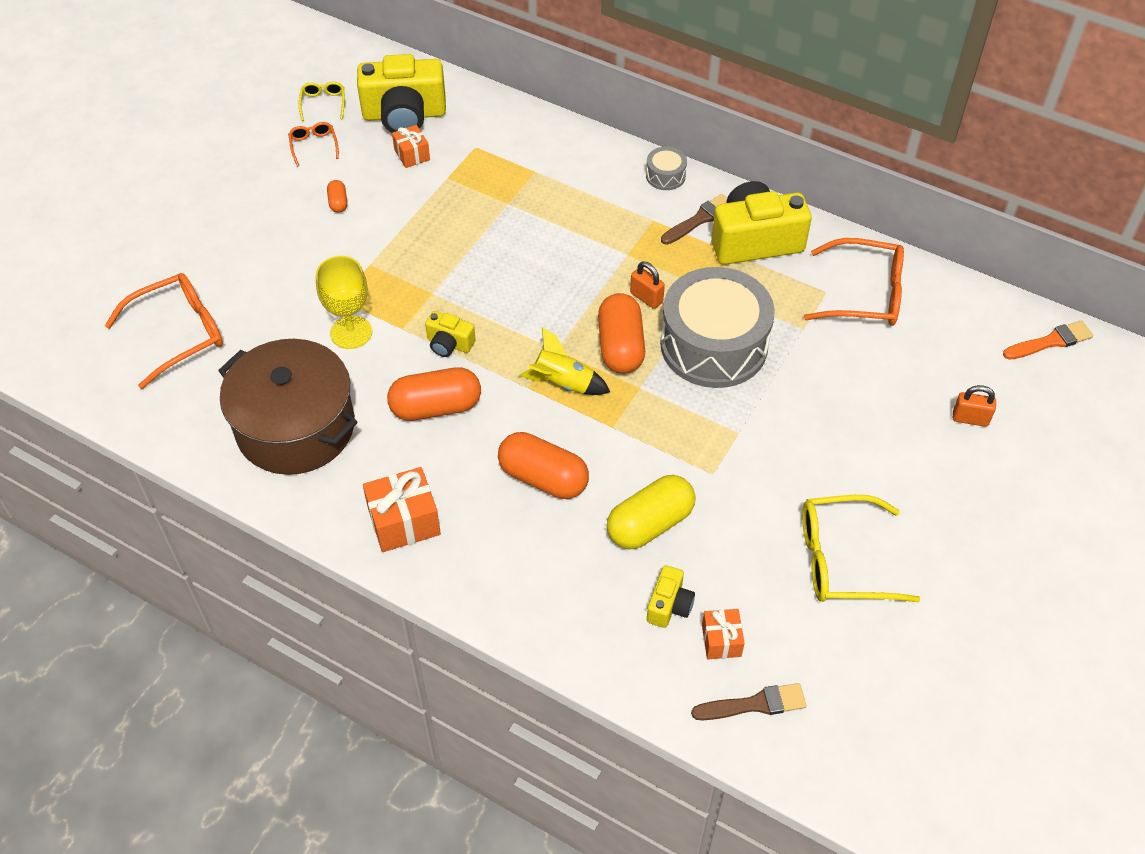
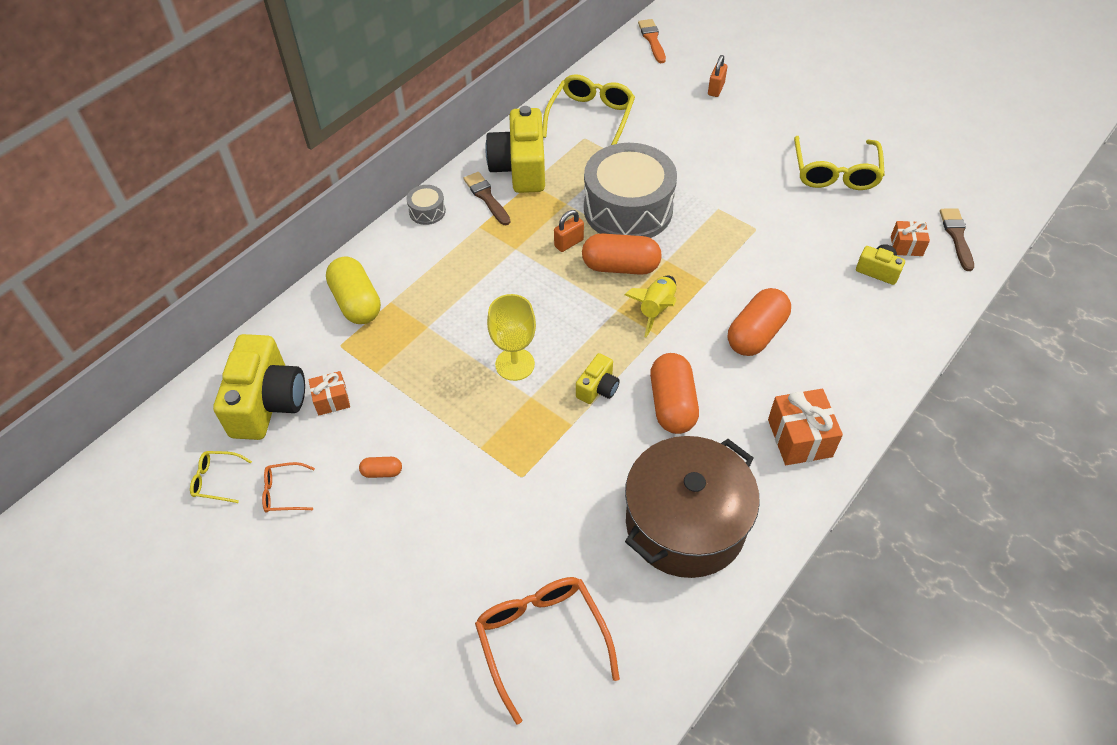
camera: 80 degrees left, 0 degrees up
(351, 332) = (569, 469): yellow goblet -> yellow goblet (515, 364)
(650, 524) = (804, 272): yellow capsule -> yellow capsule (356, 302)
(865, 294) = (591, 117): orange glasses -> yellow glasses

